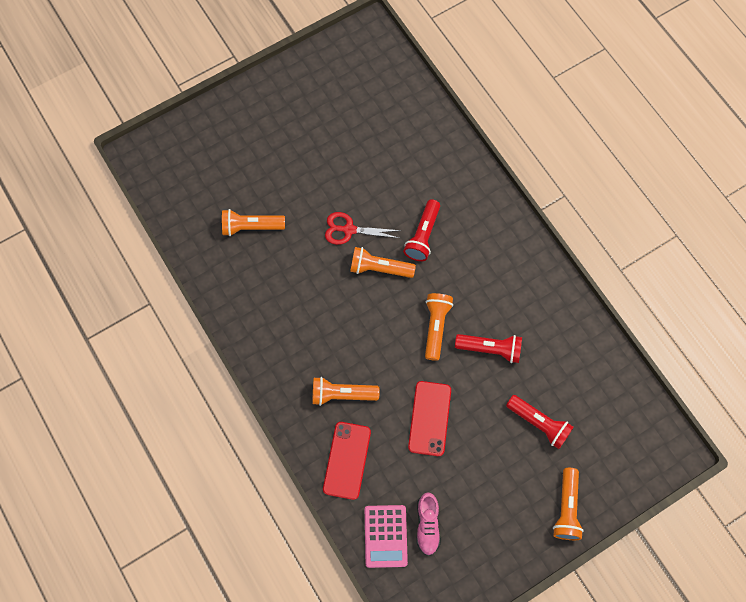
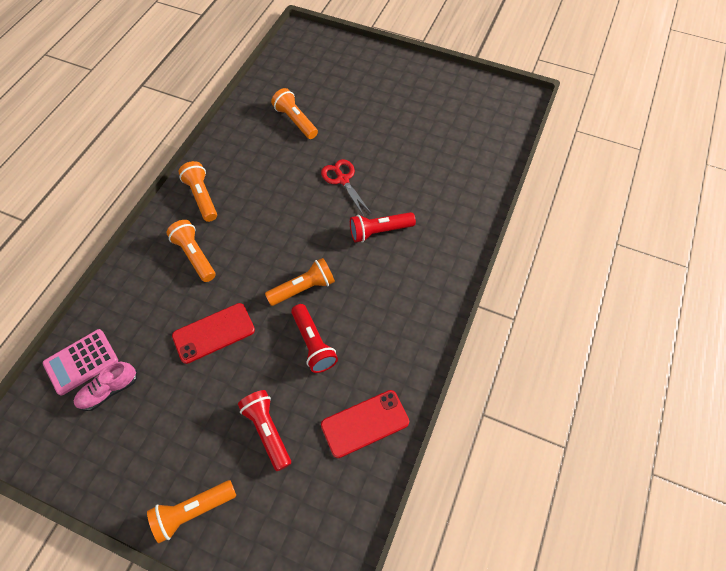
camera: 55 degrees right, 10 degrees down
(347, 460) = (137, 292): red phone -> red phone (365, 423)
(379, 268) = (325, 218): orange flashlight -> orange flashlight (202, 197)
(539, 423) = (267, 430): red flashlight -> red flashlight turned 150 degrees clockwise

